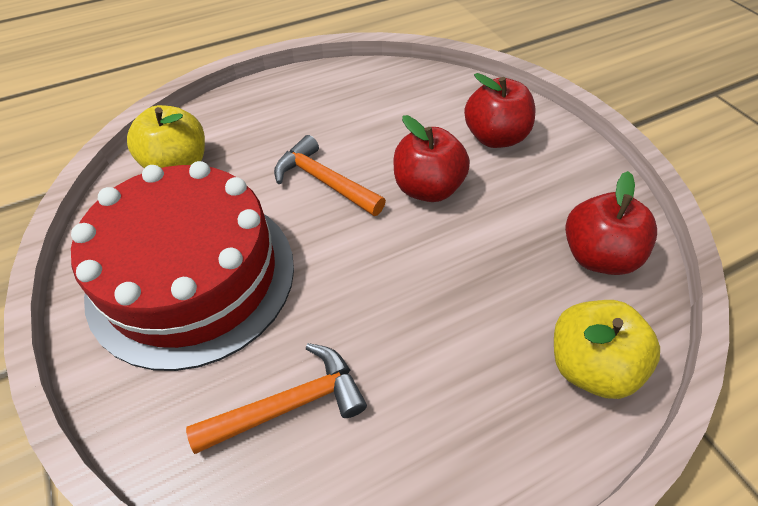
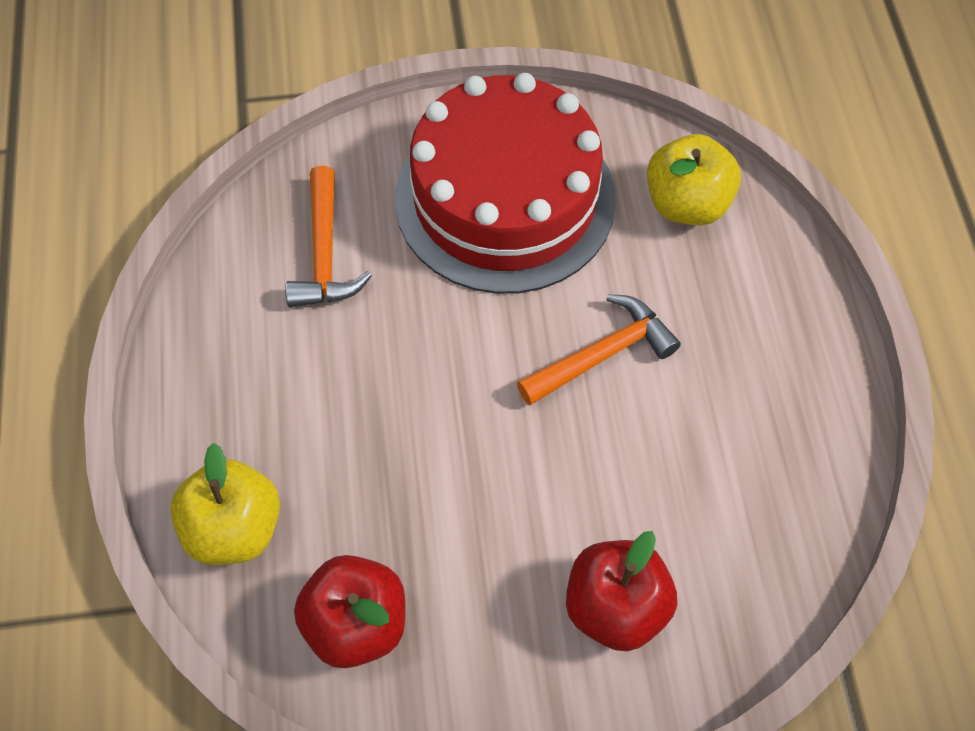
camera: 110 degrees right, 10 degrees up
(427, 188) = (545, 471): red apple -> none

